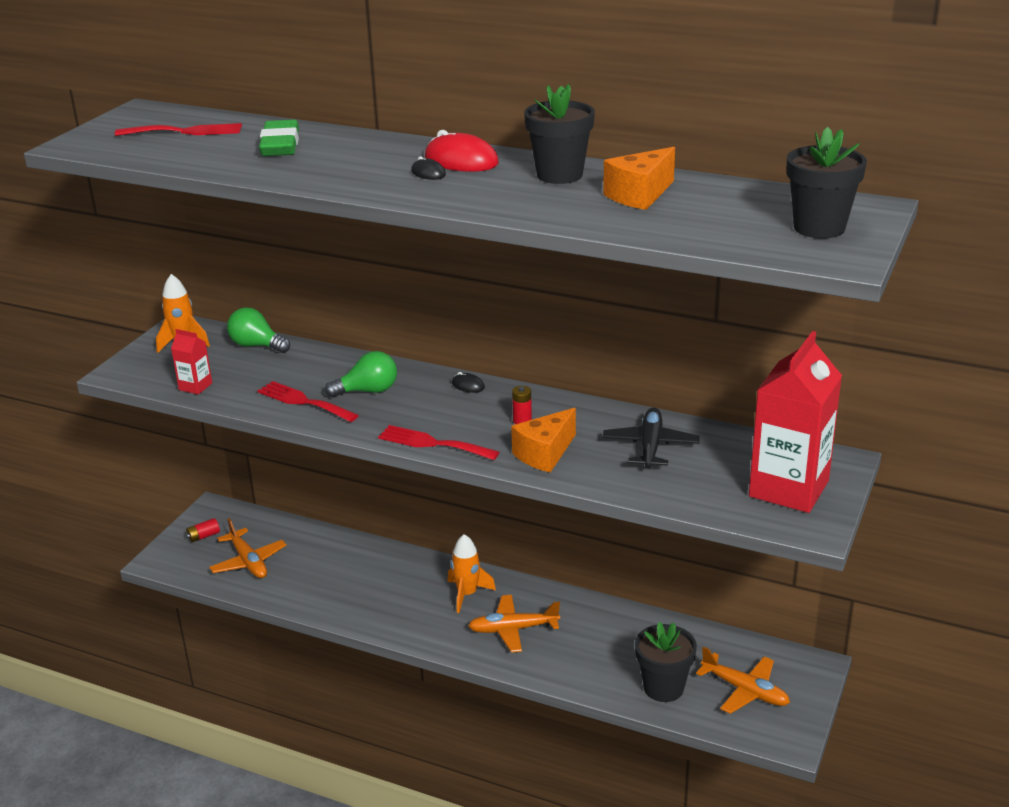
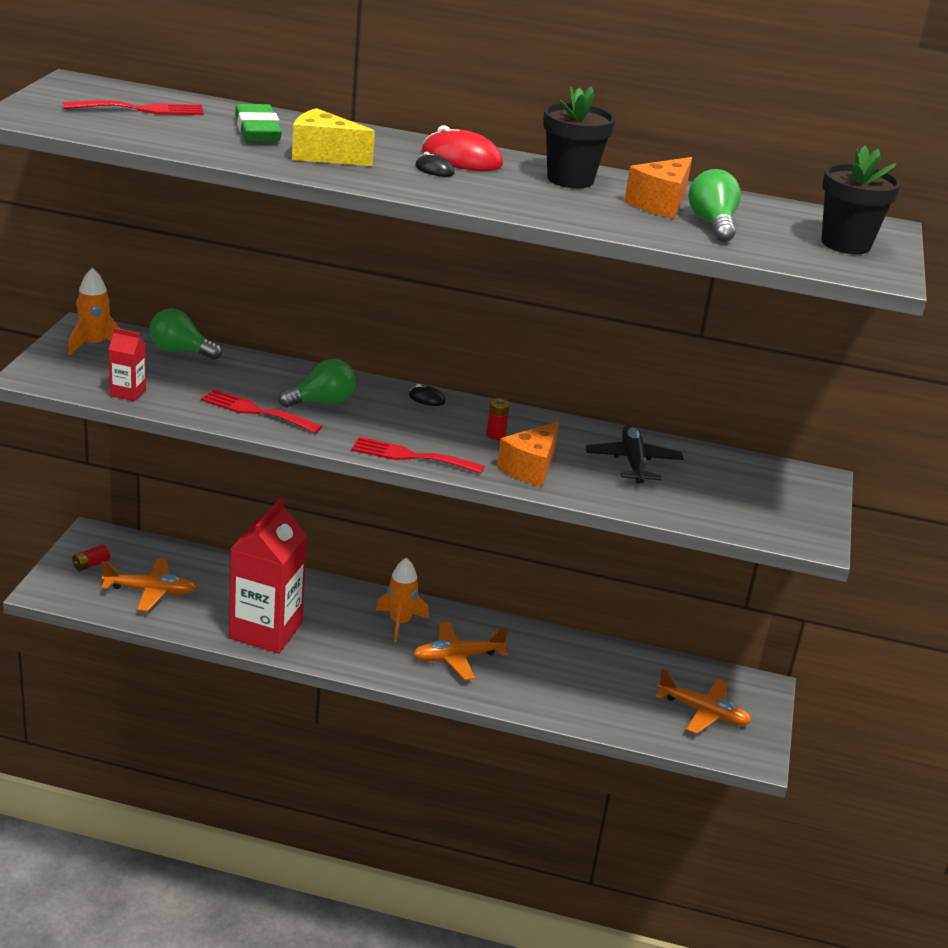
camera: 15 degrees left, 0 degrees up
(248, 562) = (150, 591): orange plane -> orange plane turned 45 degrees counterclockwise
(329, 165) = (324, 156): none -> yellow cheese
(663, 688) = (623, 711): black flower pot -> none
(684, 213) = (712, 224): none -> green light bulb
(788, 488) = (778, 504): red carton -> red carton (266, 631)

